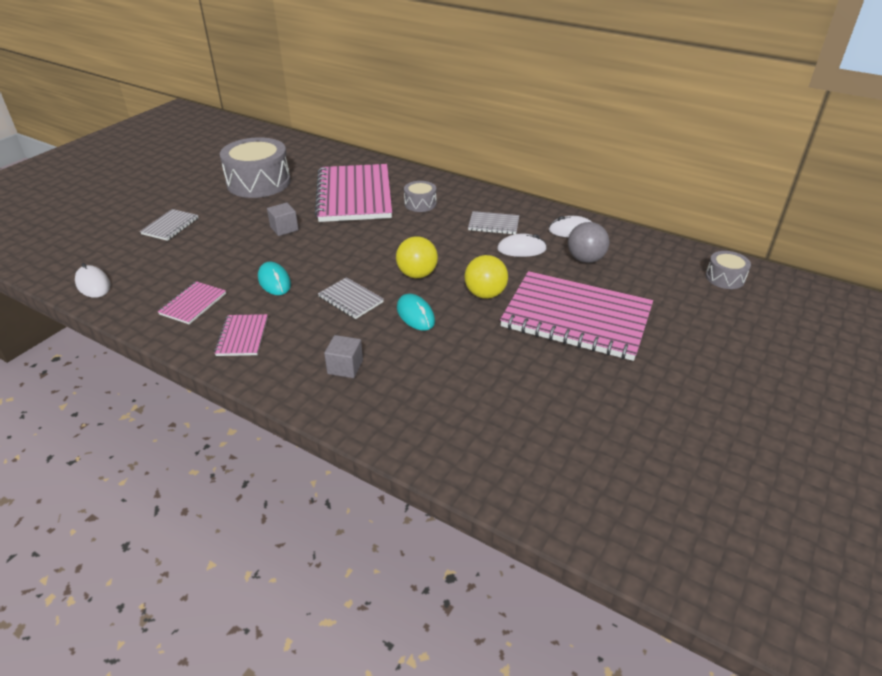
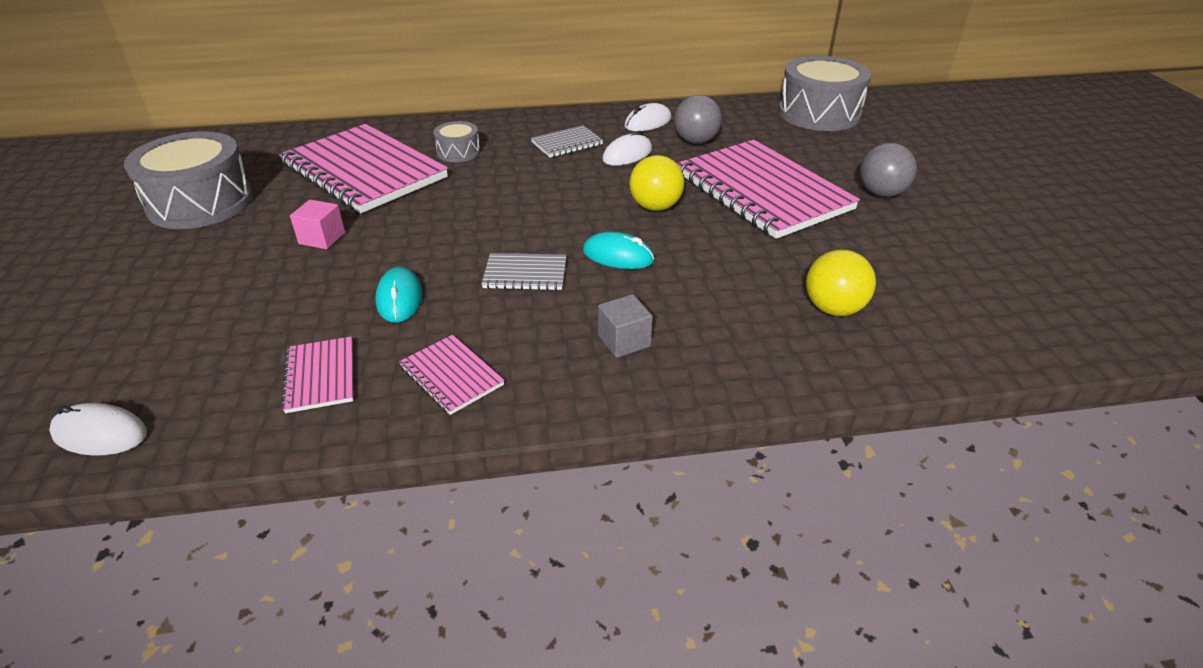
camera: 40 degrees left, 0 degrees up
(170, 226) = (130, 304): grey notebook -> none
(274, 281) = (399, 298): turquoise mouse -> turquoise mouse turned 60 degrees clockwise
(284, 228) = (322, 238): grey cube -> pink cube
(417, 274) = (560, 218): yellow ball -> yellow ball (833, 309)
(576, 318) = (762, 191): pink notebook -> pink notebook turned 75 degrees clockwise
(669, 363) = (881, 193): none -> grey ball
(725, 278) = (819, 113): grey drum -> grey drum, size x2.05

